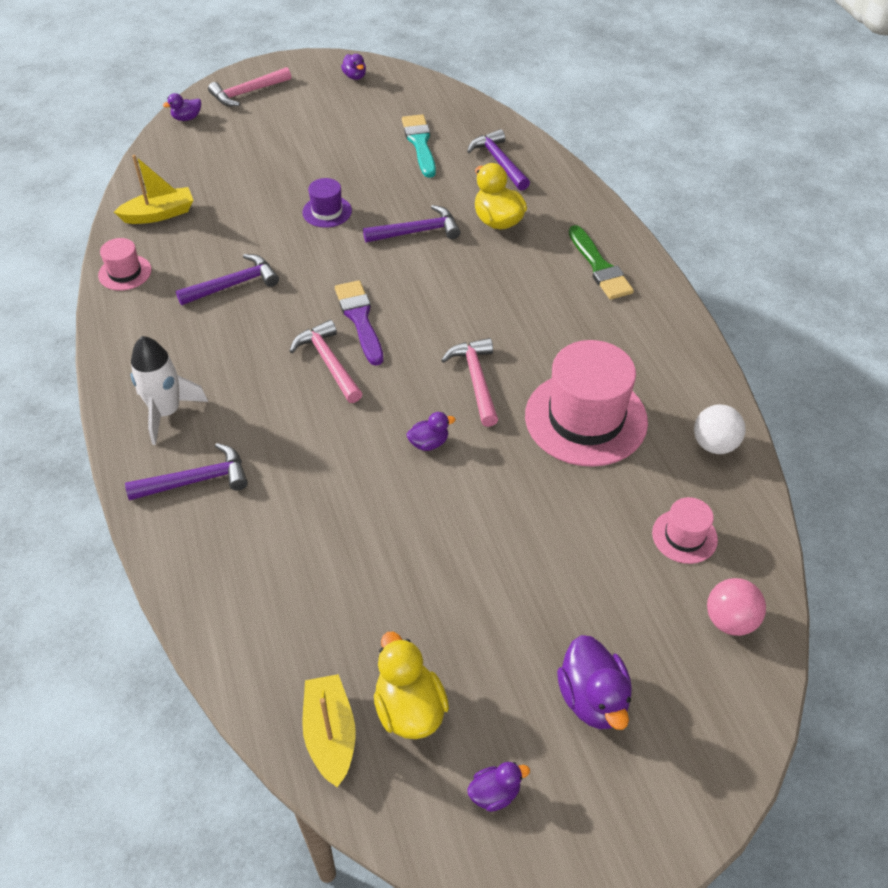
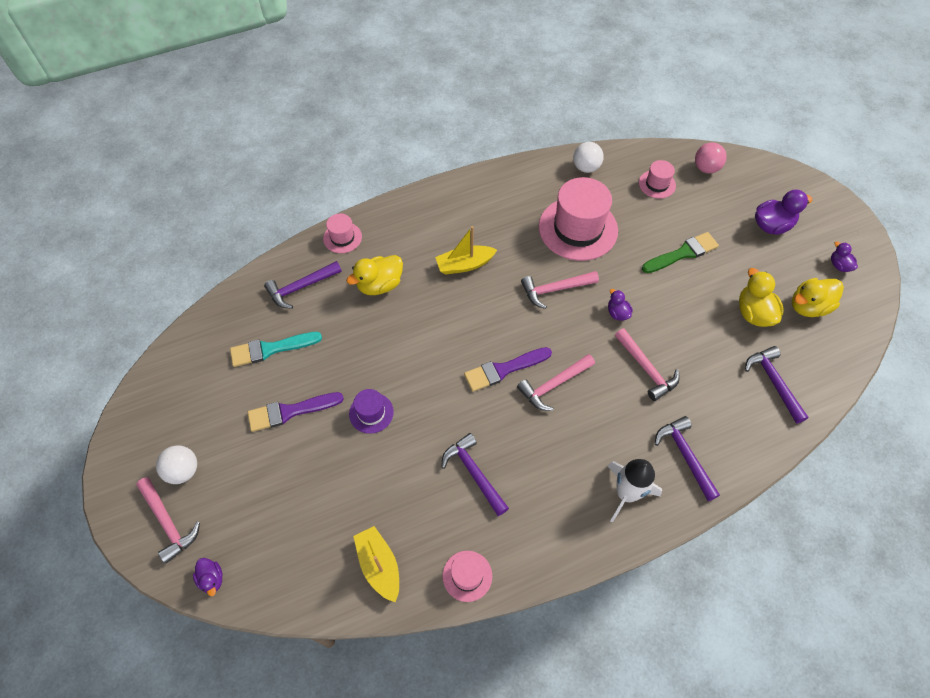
camera: 95 degrees left, 10 degrees up
(295, 98) = (183, 471): none -> white ball
(330, 735) = (838, 343): yellow boat -> yellow boat (465, 265)
(333, 461) = (646, 369): none -> pink hammer
(342, 158) = (290, 411): none -> purple brush
(355, 76) = (150, 418): purple duck -> none
(407, 619) = (753, 313): none -> yellow duck
(417, 232) = (396, 340): purple hammer -> purple hammer (773, 382)
(571, 192) = (342, 237): none -> pink hat
(599, 267) = (430, 221): green brush -> green brush (682, 253)

